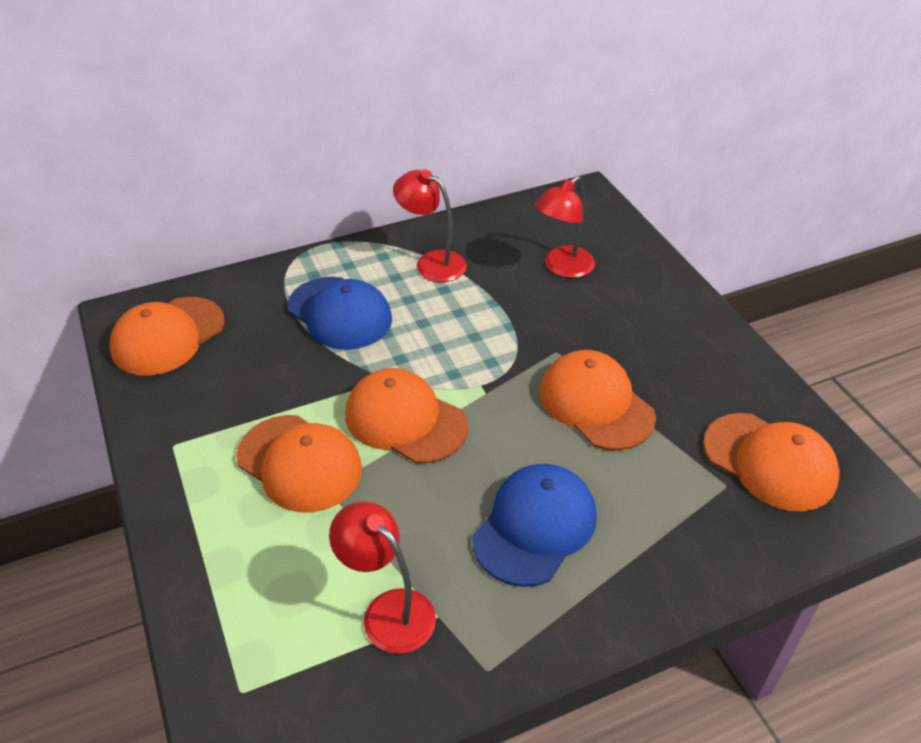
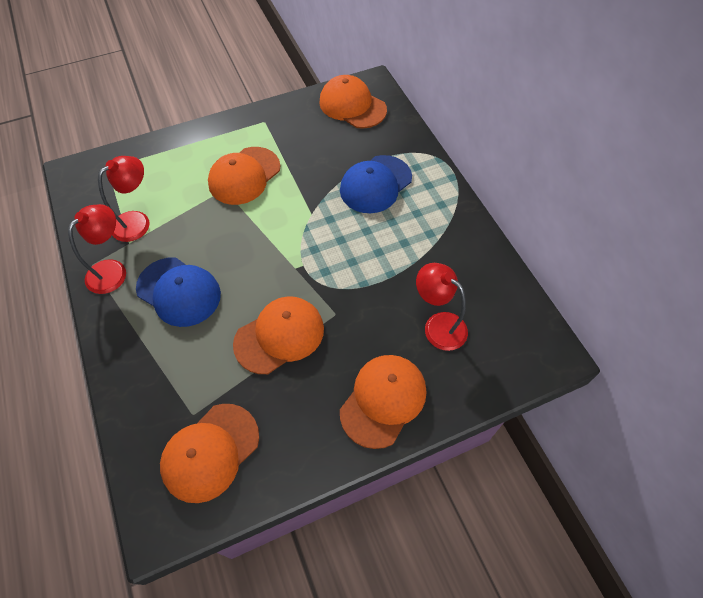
camera: 90 degrees right, 15 degrees up
(405, 420) = (273, 224): orange cap -> orange cap (383, 400)
(432, 262) = (436, 235): red lamp -> red lamp (112, 270)

